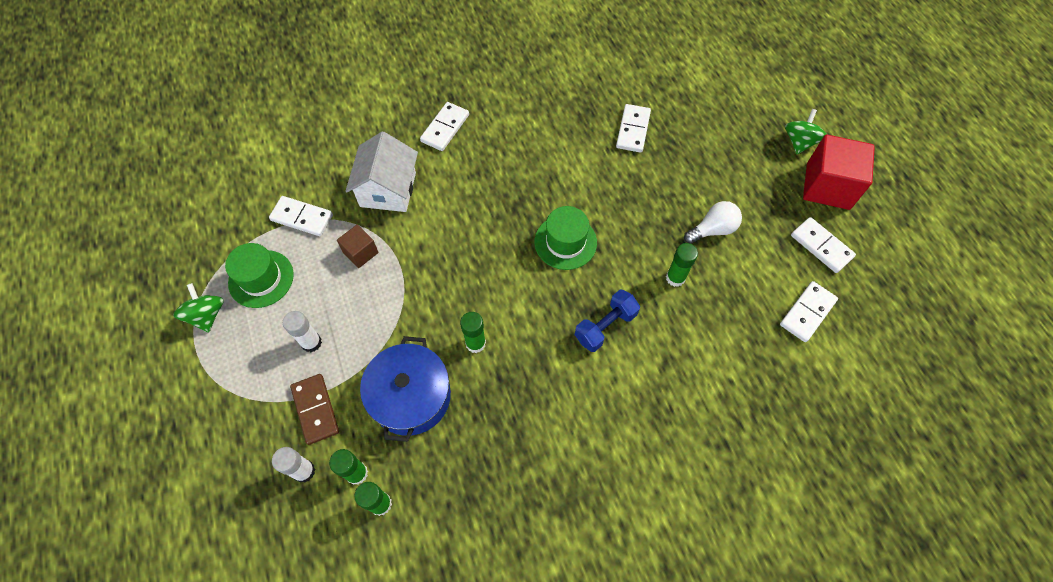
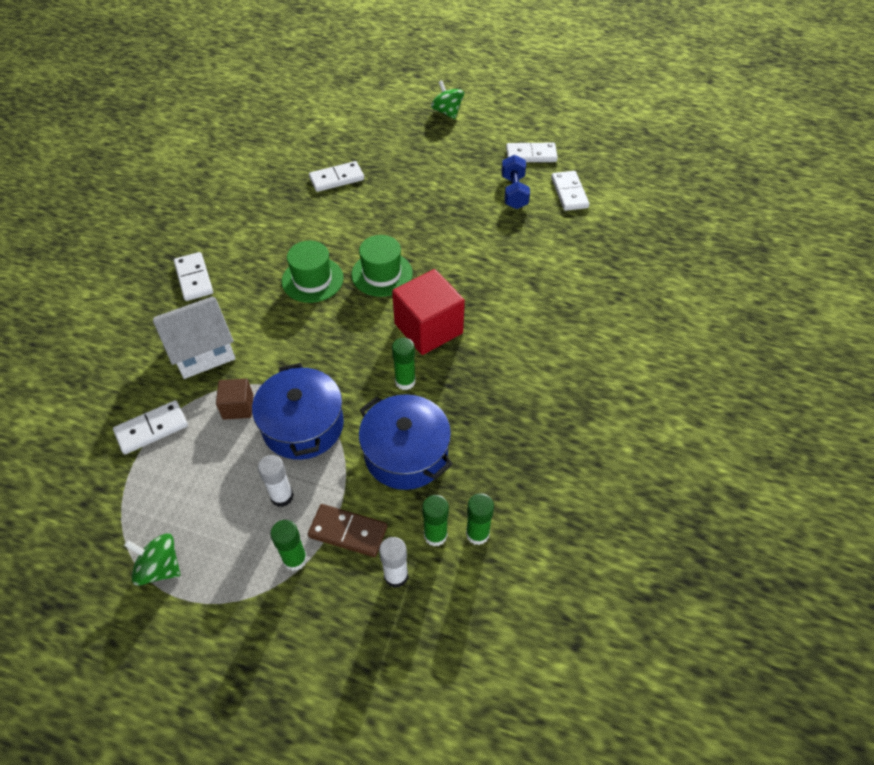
camera: 50 degrees left, 10 degrees down
(261, 279) = (174, 498): green hat -> green hat (312, 279)
(379, 306) = (303, 425): none -> blue pot
(388, 189) = (202, 351): white house -> white house turned 75 degrees counterclockwise
(605, 326) = (472, 297): blue dumbbell -> blue dumbbell (514, 192)
(633, 130) = (337, 179): white domino -> white domino turned 75 degrees counterclockwise
(675, 278) = (476, 236): green glue stick -> green glue stick (295, 559)
(712, 229) = (462, 194): white light bulb -> none
(828, 186) = (493, 123): red cube -> red cube (428, 328)

